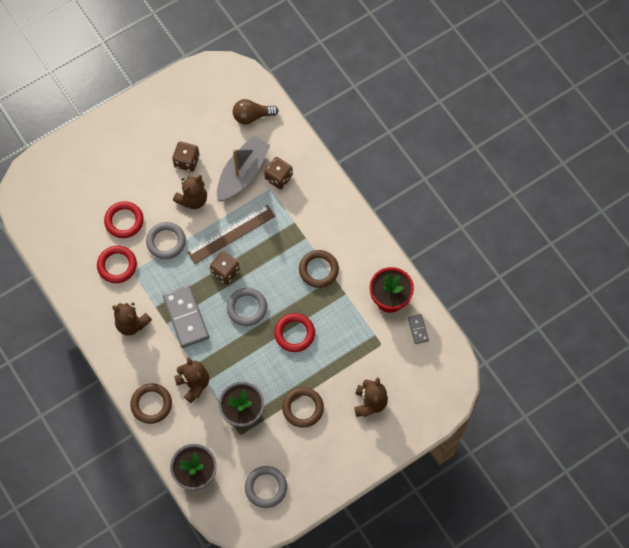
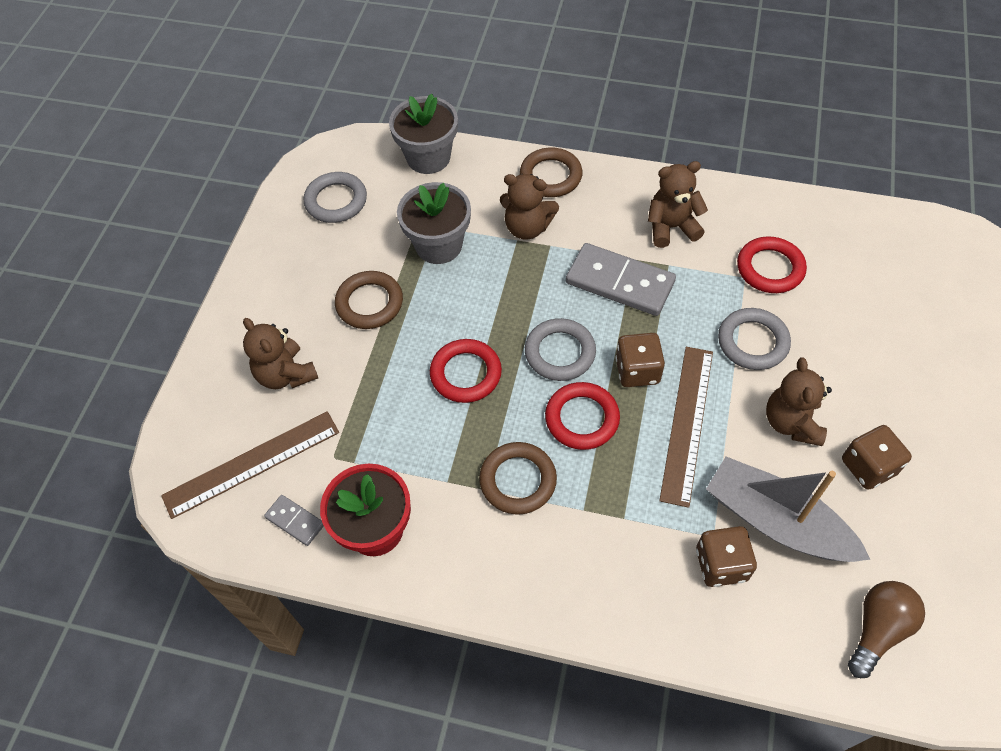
camera: 140 degrees right, 10 degrees down
(124, 221) = (833, 321): red ring -> red ring (582, 418)
(242, 173) = (776, 521): grey boat -> grey boat turned 135 degrees clockwise
(416, 371) = (252, 463): none -> brown ruler

